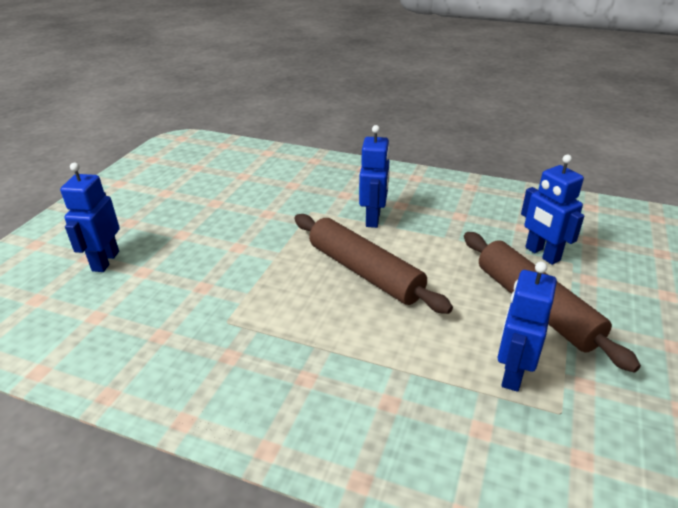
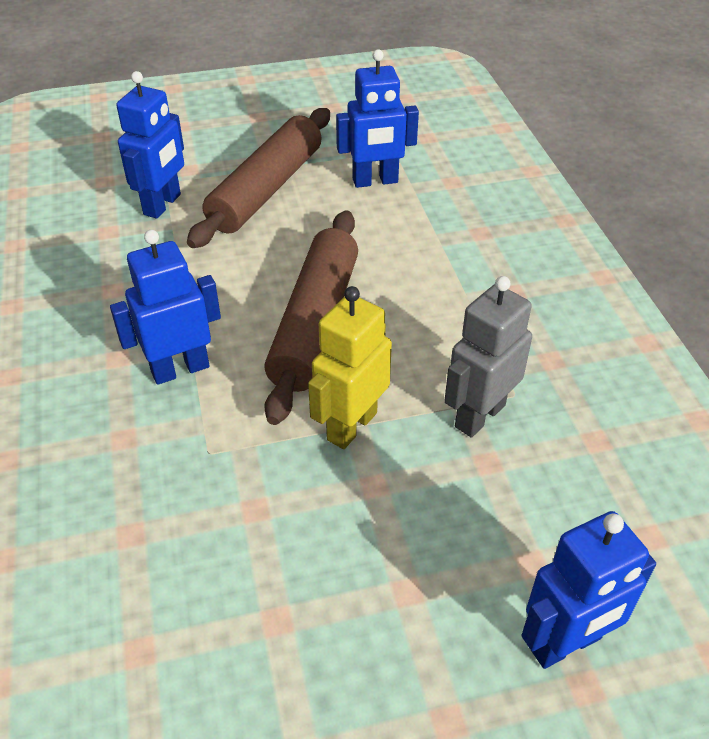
camera: 125 degrees left, 10 degrees up
(231, 299) = (479, 415): none -> grey robot
(278, 254) = (351, 426): none -> yellow robot

